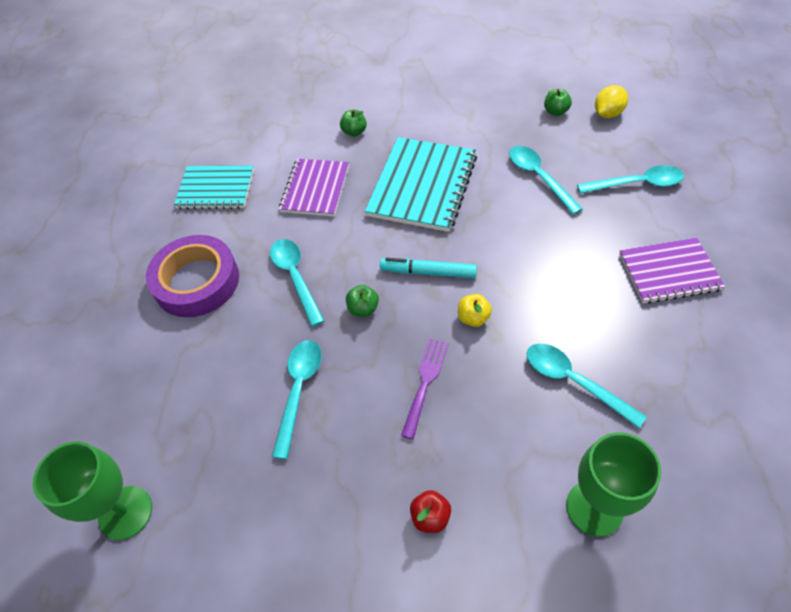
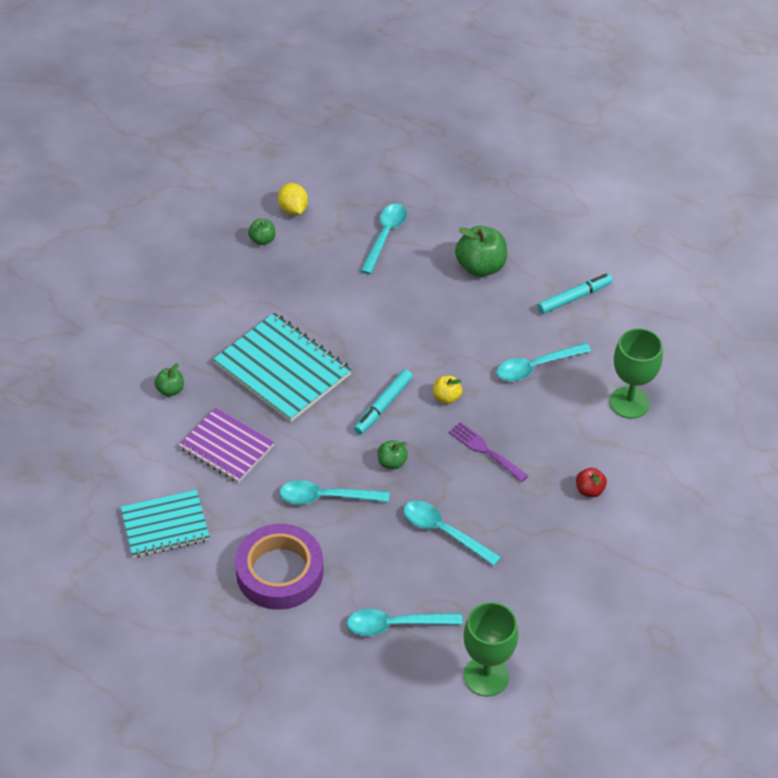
camera: 70 degrees left, 5 degrees down
(216, 189) = (165, 525): turquoise notebook -> turquoise notebook turned 45 degrees clockwise
(539, 177) = (332, 290): turquoise spoon -> turquoise spoon (396, 625)
(669, 272) = (480, 267): purple notebook -> green apple
(706, 377) = (574, 298): none -> turquoise marker

